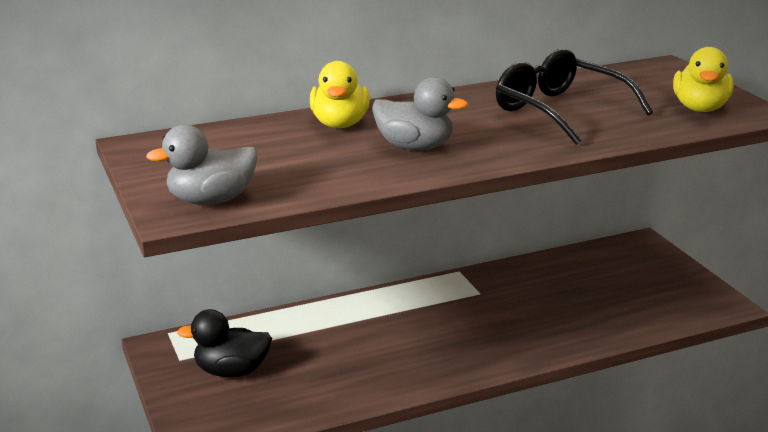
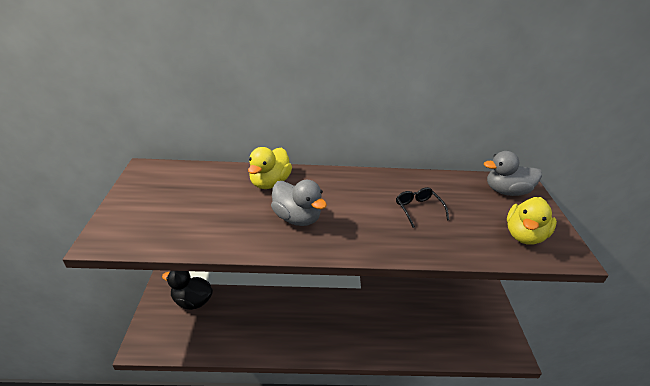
camera: 20 degrees right, 10 degrees up
(211, 200) = (135, 232): grey duck -> grey duck (506, 191)
(560, 111) = (418, 209): black glasses -> black glasses, size x0.49

